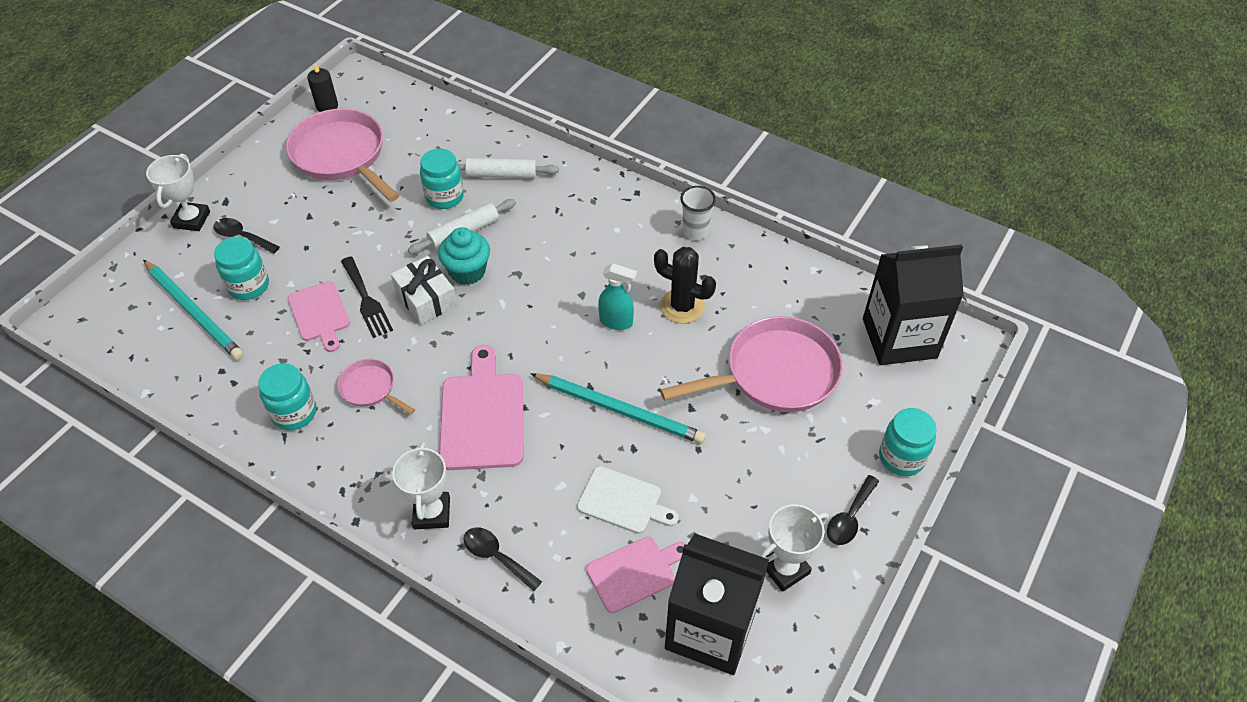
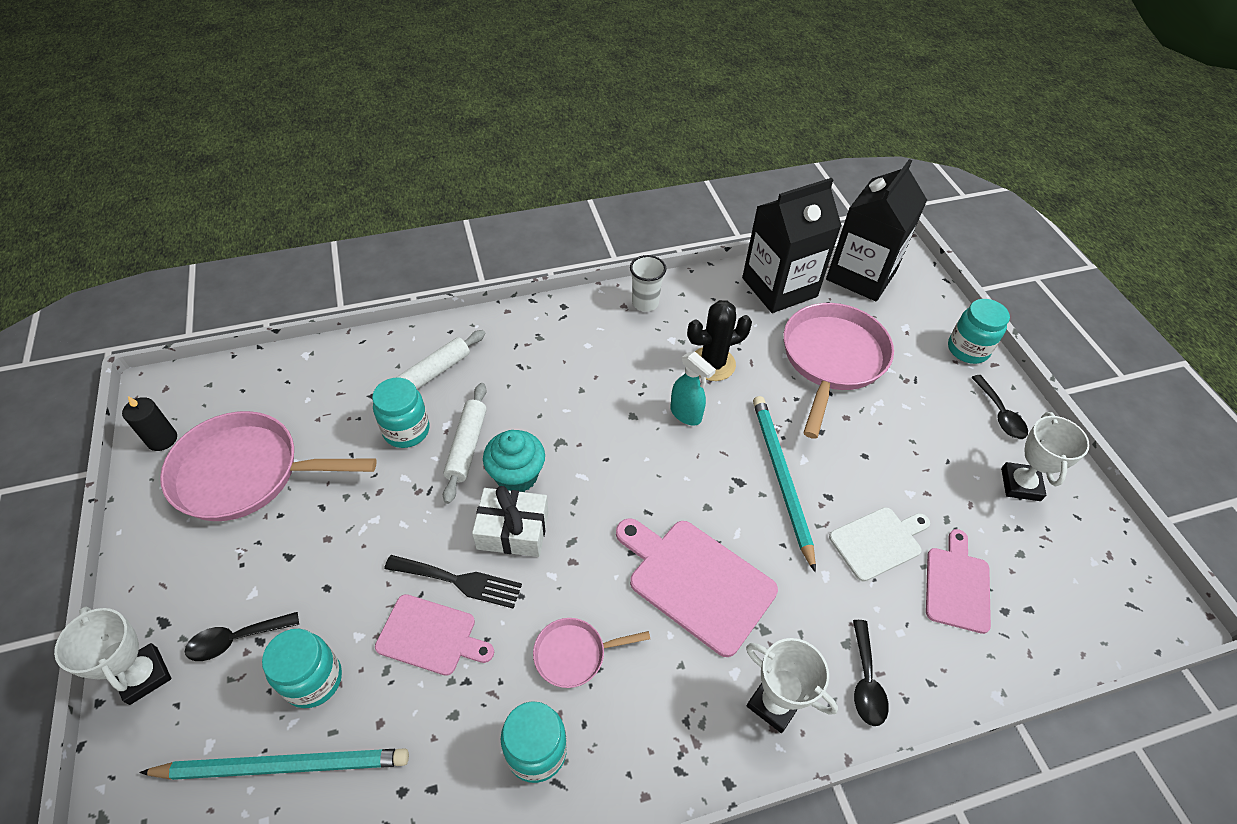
camera: 50 degrees left, 0 degrees up
(496, 556) = (865, 681): black spoon -> black spoon turned 75 degrees counterclockwise
(616, 322) = (686, 414): turquoise spray bottle -> turquoise spray bottle turned 75 degrees clockwise
(620, 410) = (781, 477): turquoise pencil -> turquoise pencil turned 75 degrees counterclockwise
(710, 629) = (1047, 572): black carton -> black carton (779, 287)

